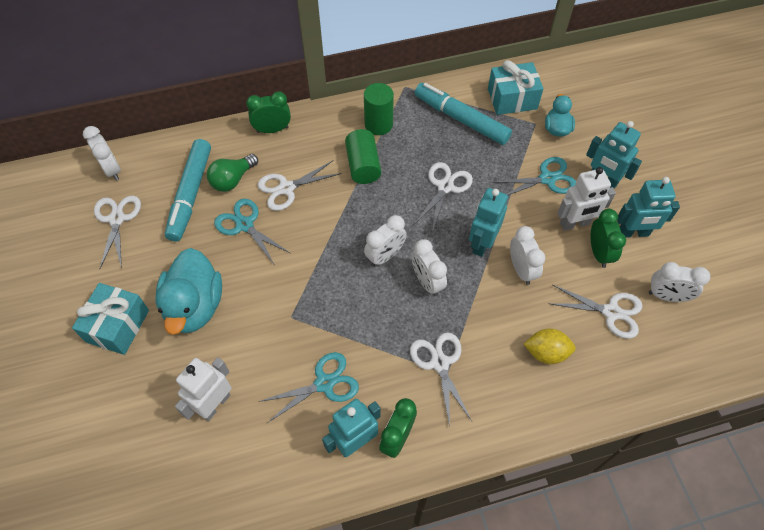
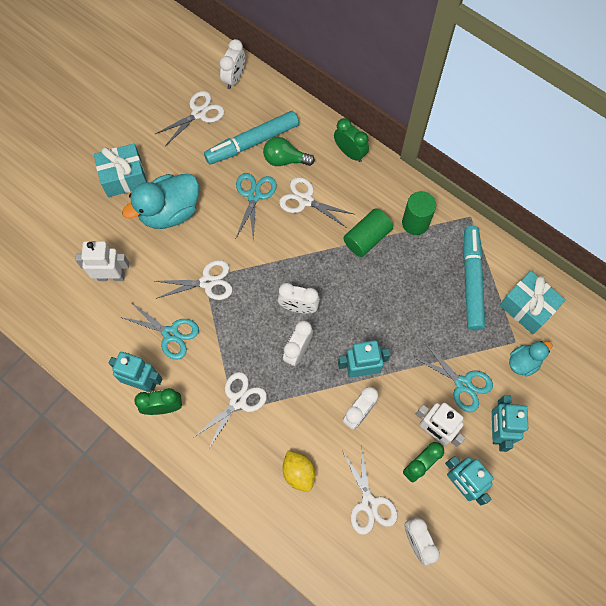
camera: 55 degrees right, 10 degrees up
(445, 186) = (394, 310): white scissors -> white scissors (207, 282)

